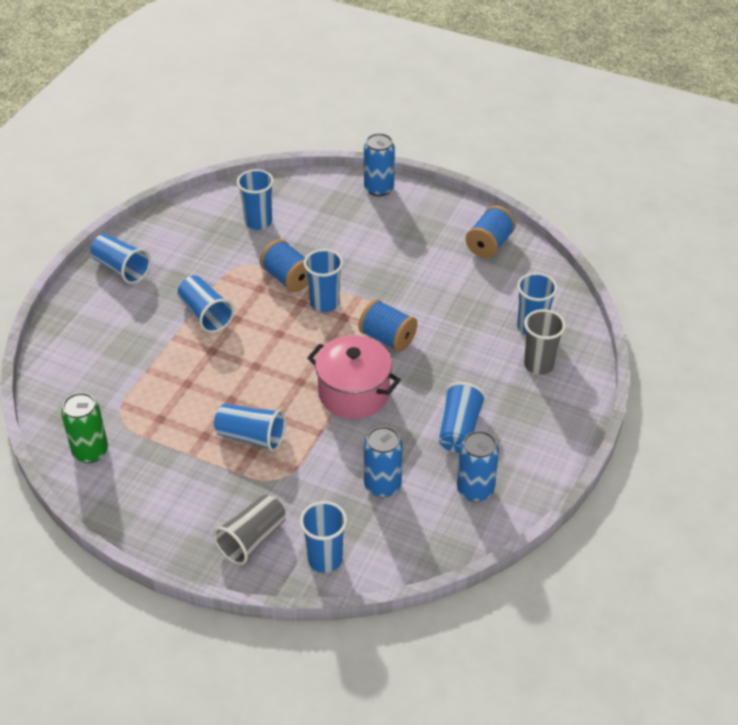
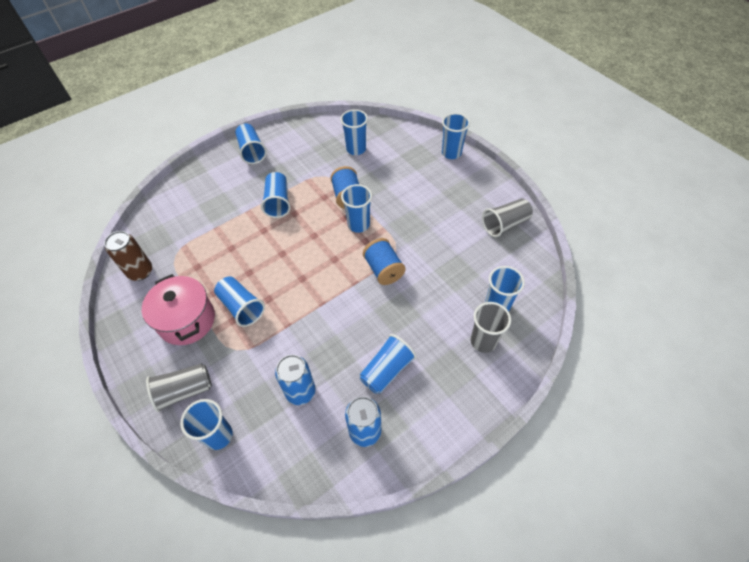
camera: 30 degrees right, 10 degrees up
(90, 451) = (140, 272): green can -> brown can
(353, 393) = (331, 304): pink pot -> pink pot (187, 320)
(379, 188) = (451, 153): blue can -> blue cup
(489, 244) = (505, 224): blue spool -> grey cup

